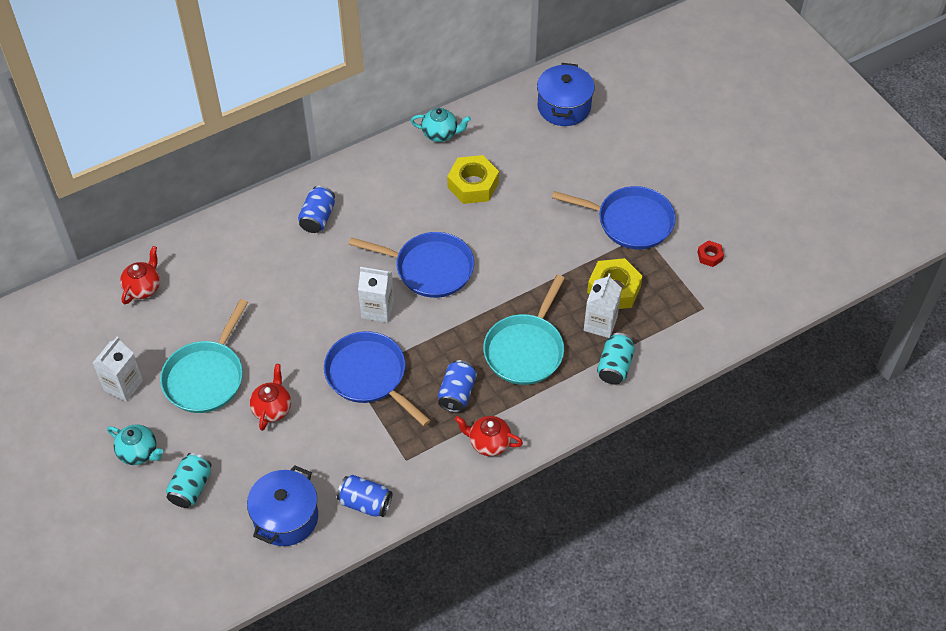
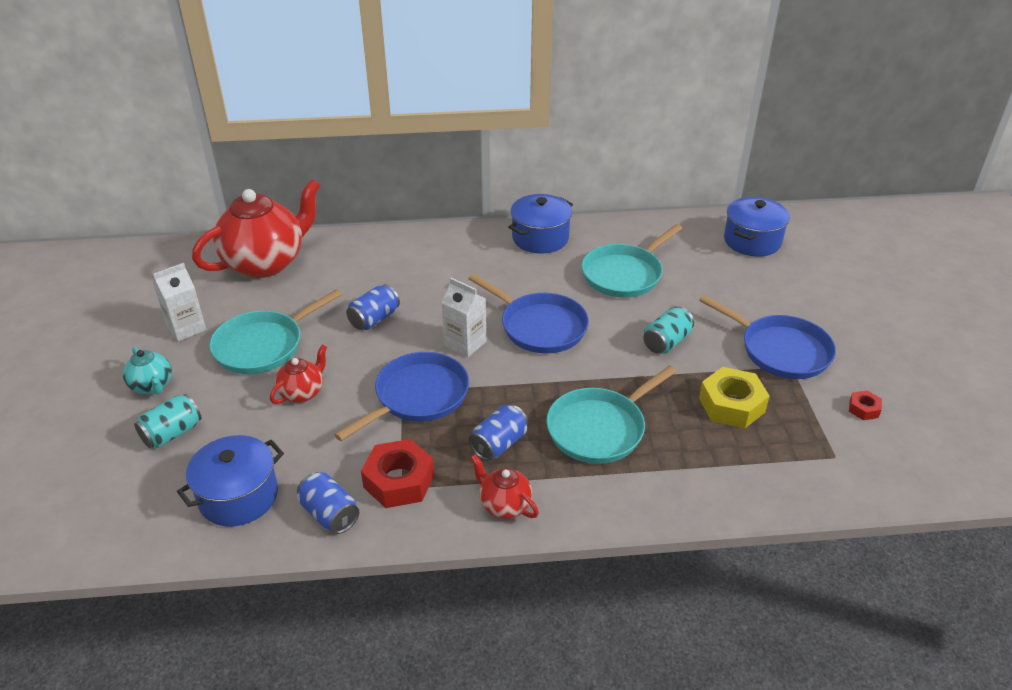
camera: 25 degrees right, 15 degrees down
(143, 287) = (266, 262): red teapot -> red teapot, size x2.16
(318, 218) = (458, 257): blue can -> blue can (374, 319)
(369, 376) = (417, 397): blue pan -> blue pan turned 60 degrees clockwise
(379, 168) = (540, 238): none -> blue pot
(400, 455) = (399, 481): none -> red nut
(440, 134) = (615, 229): turquoise teapot -> none
(473, 185) = (624, 274): yellow nut -> turquoise pan
(600, 323) = (699, 432): white carton -> none
(614, 366) = (696, 479): turquoise can -> turquoise can (666, 342)

